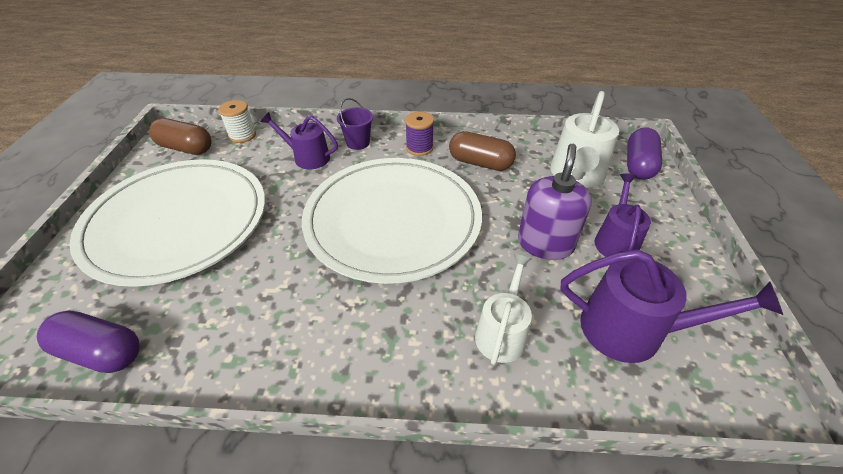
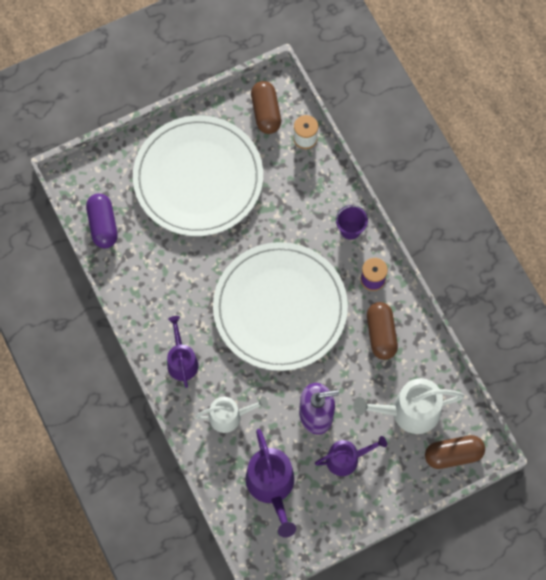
camera: 60 degrees right, 25 degrees up
(307, 157) = (309, 206): purple watering can -> purple watering can (182, 361)
(638, 165) = (453, 454): purple capsule -> brown capsule

